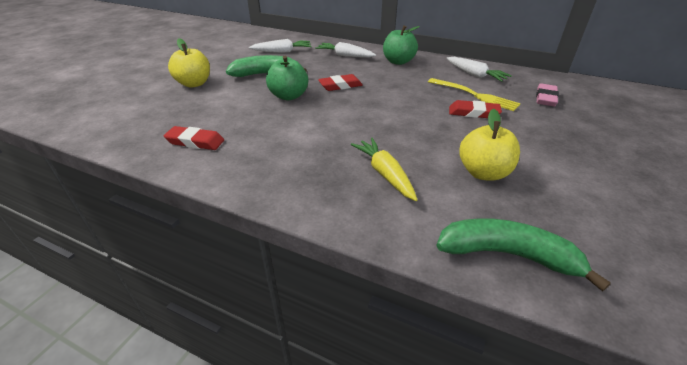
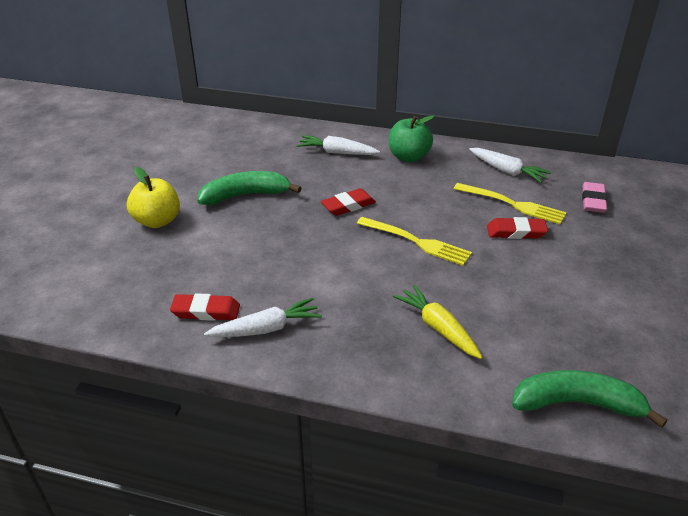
camera: 10 degrees left, 0 degrees up
(282, 52) = (250, 152): white carrot -> white carrot (266, 329)
(289, 96) = (290, 229): green apple -> none
(386, 112) = (416, 242): none -> yellow fork
(483, 172) = (540, 313): yellow apple -> none

